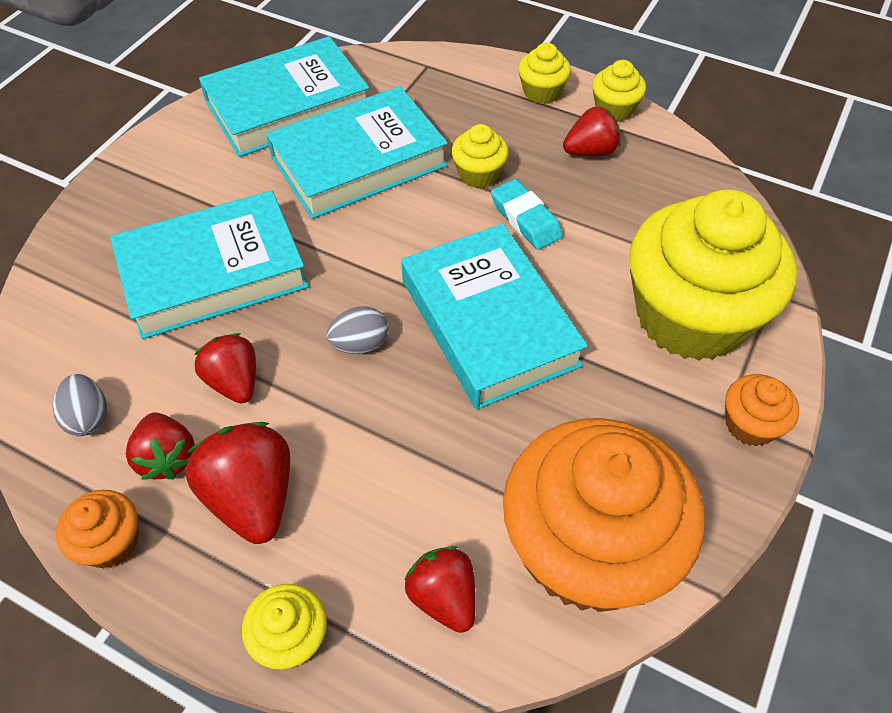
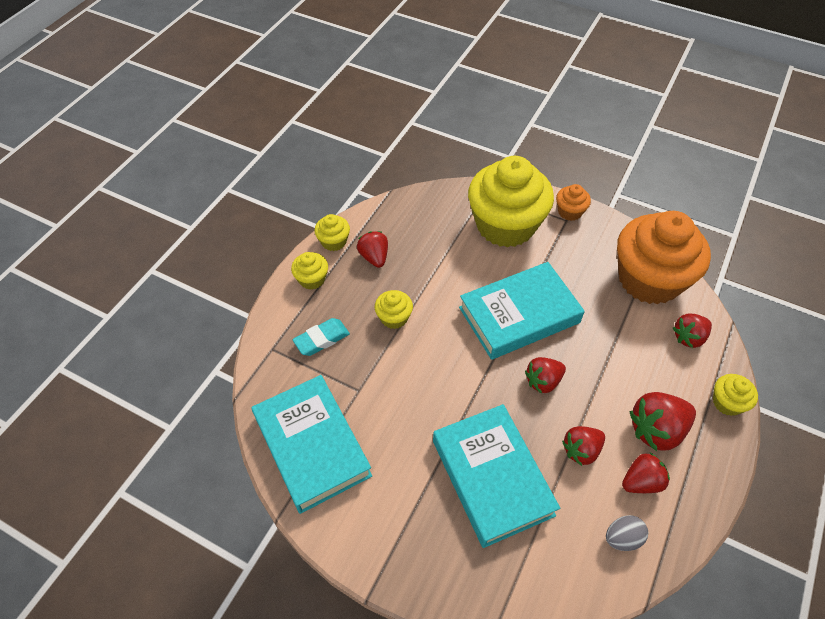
camera: 90 degrees left, 0 degrees up
(111, 542) = (701, 503): orange cupcake -> none
(358, 161) = (379, 391): turquoise book -> none
(360, 344) = (543, 381): grey egg -> red strawberry
(525, 219) = (435, 294): turquoise eraser -> turquoise eraser (322, 339)

